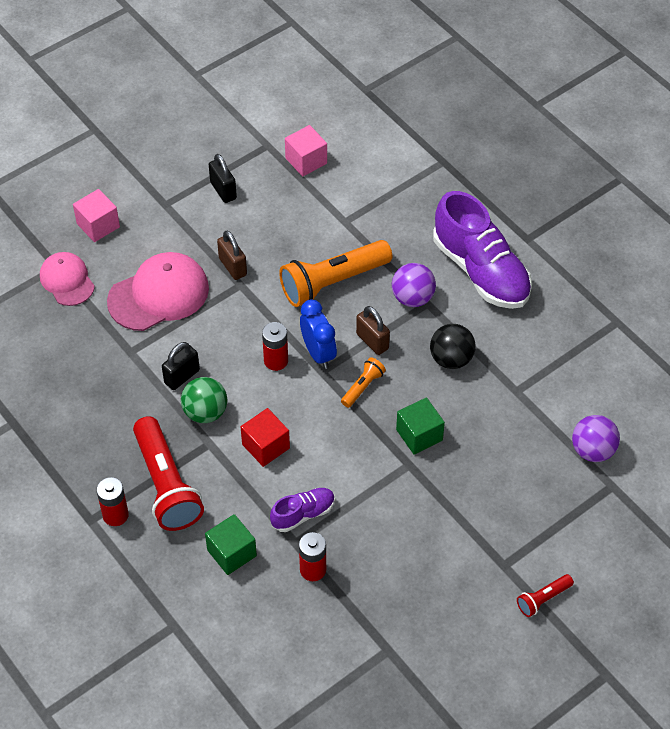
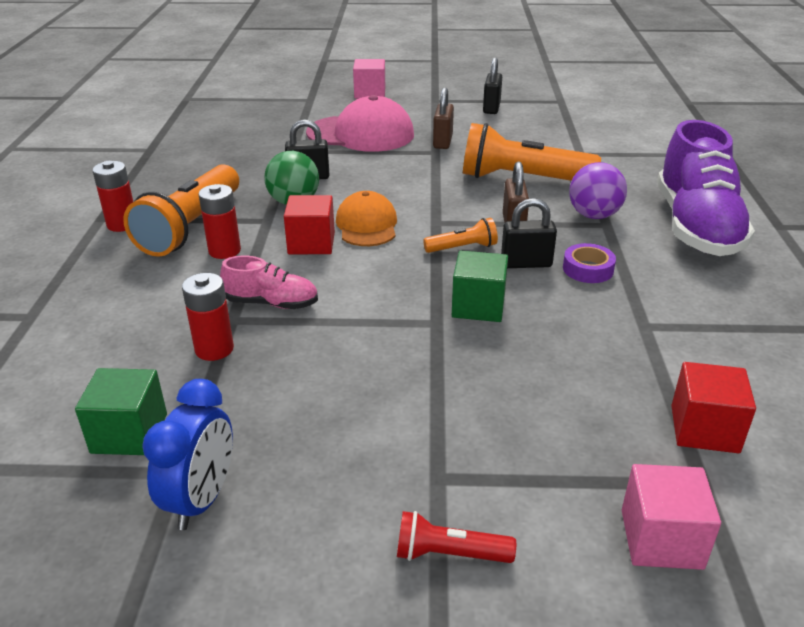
camera: 40 degrees right, 20 degrees down
(67, 280) = (306, 106): pink cap -> none
(166, 485) = (191, 227): red flashlight -> orange flashlight
(232, 553) = (165, 295): green cube -> green cube (129, 433)
(276, 361) = (402, 200): red battery -> red battery (224, 251)
(281, 404) = (367, 225): none -> orange cap
(303, 514) = (272, 303): purple shoe -> pink shoe
(306, 161) = (585, 116): pink cube -> pink cube (661, 539)
(318, 353) = (448, 211): blue clock -> blue clock (202, 499)
(412, 377) = (526, 263): none -> black padlock
(451, 359) = (588, 269): black ball -> purple tape
(592, 450) = (704, 429): purple ball -> red cube

